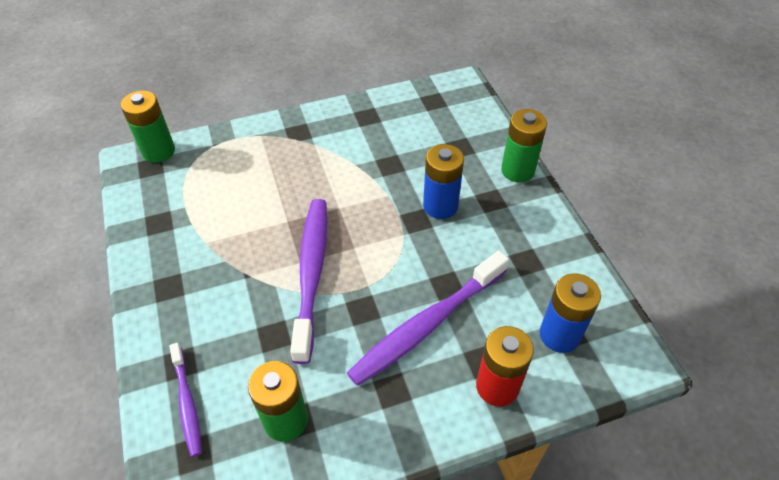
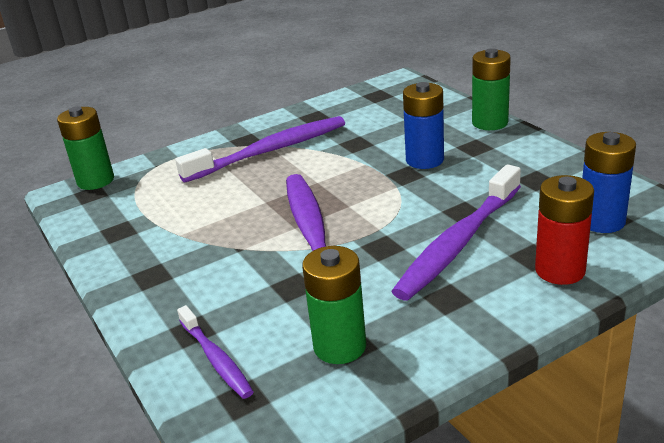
camera: 10 degrees left, 20 degrees down
(313, 154) = (269, 151): none -> purple toothbrush

